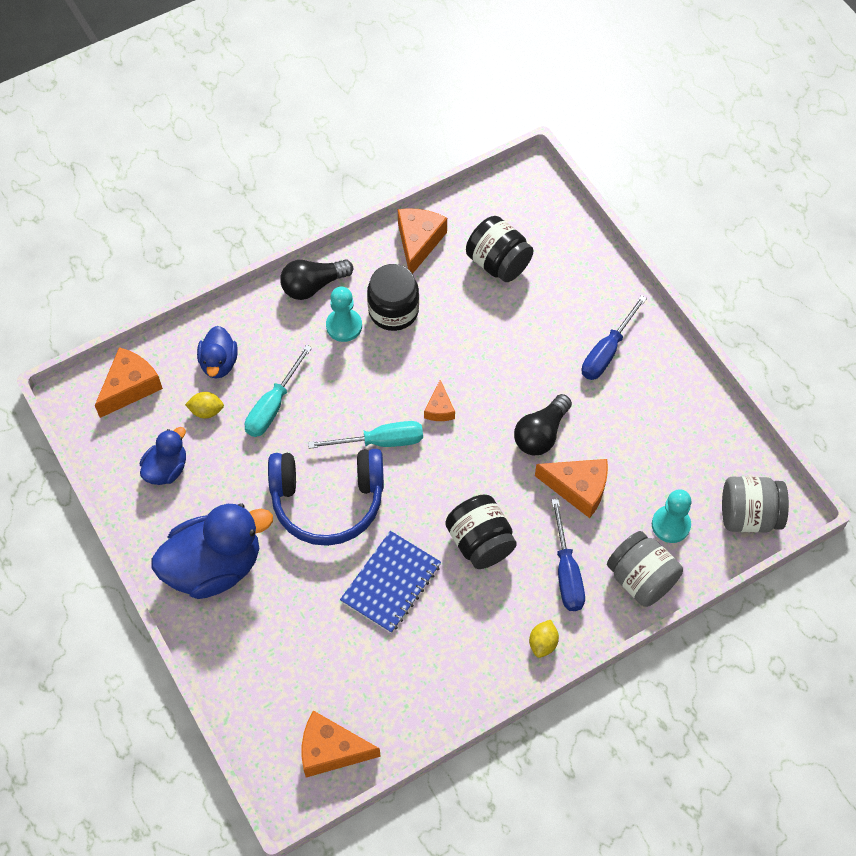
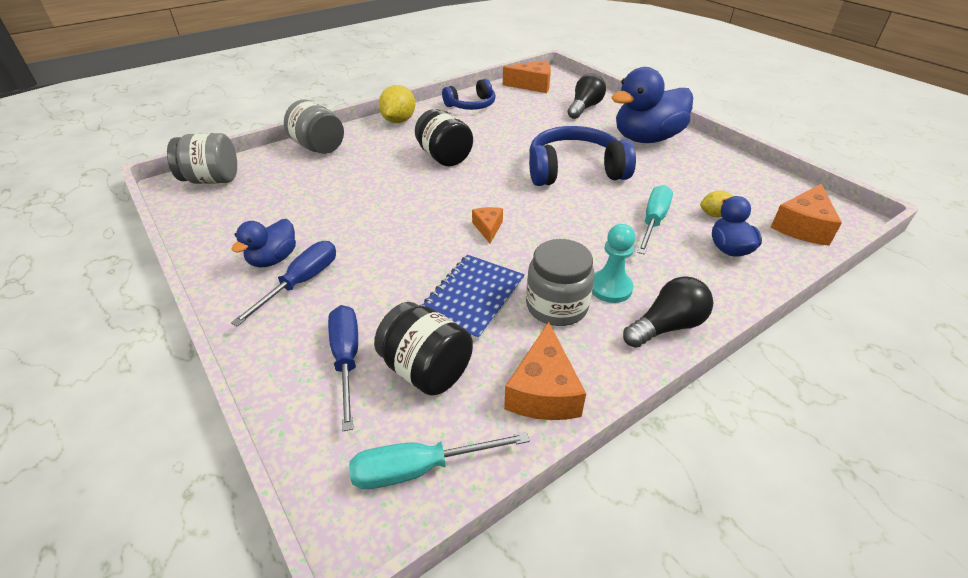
camera: 175 degrees right, 20 degrees down
(166, 469) = (722, 180): blue duck -> blue duck (273, 259)
(380, 441) = (540, 204): turquoise screwdriver -> turquoise screwdriver (419, 468)
(391, 583) = (511, 138): blue notebook -> blue notebook (472, 298)
(393, 311) = (556, 306): black jar -> grey jar
(436, 685) = (471, 105): none -> blue headphones
(541, 434) = (387, 217): black light bulb -> black light bulb (584, 108)
(543, 643) = (398, 121): yellow lemon -> yellow lemon, size x1.72
(566, 572) = (376, 148): blue screwdriver -> blue screwdriver (346, 359)
(578, 489) = (358, 186): orange cheese -> none
(670, 525) = (283, 172): turquoise pawn -> none

